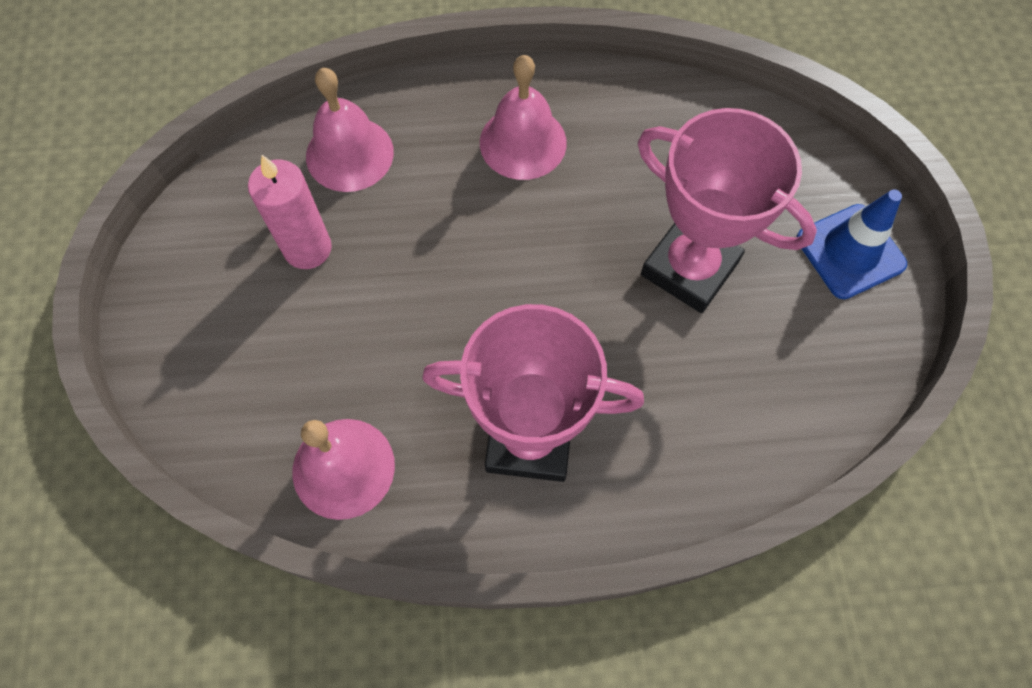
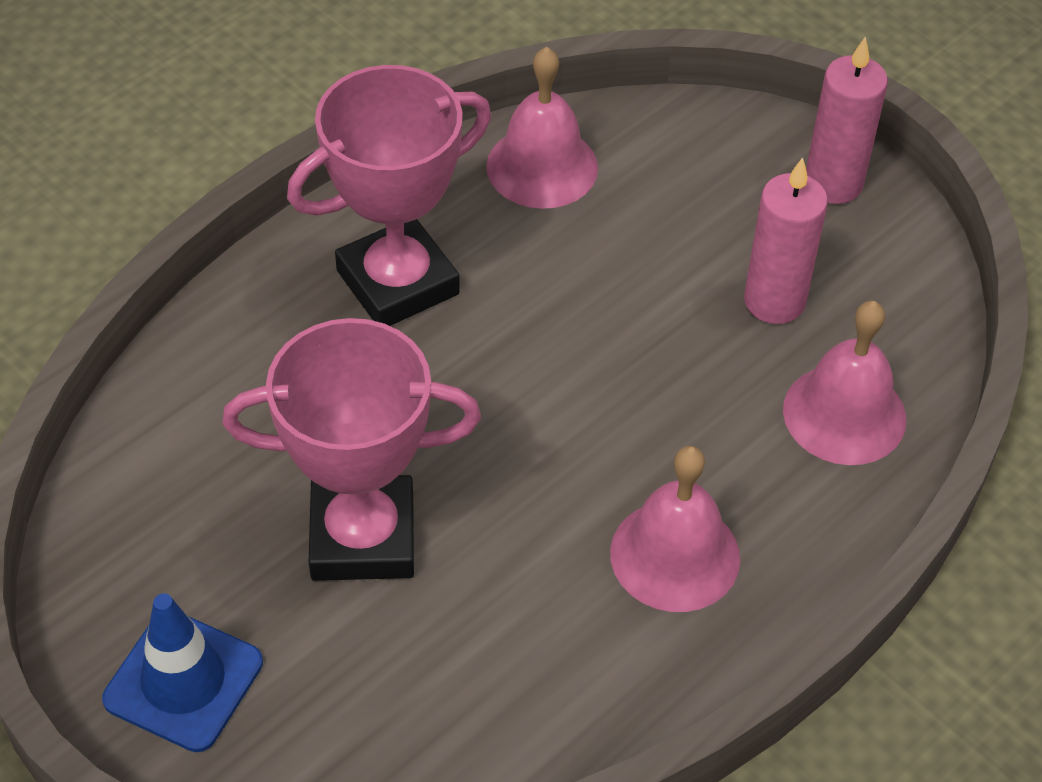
camera: 140 degrees right, 15 degrees down
(174, 305) = (833, 183): none -> pink candle

